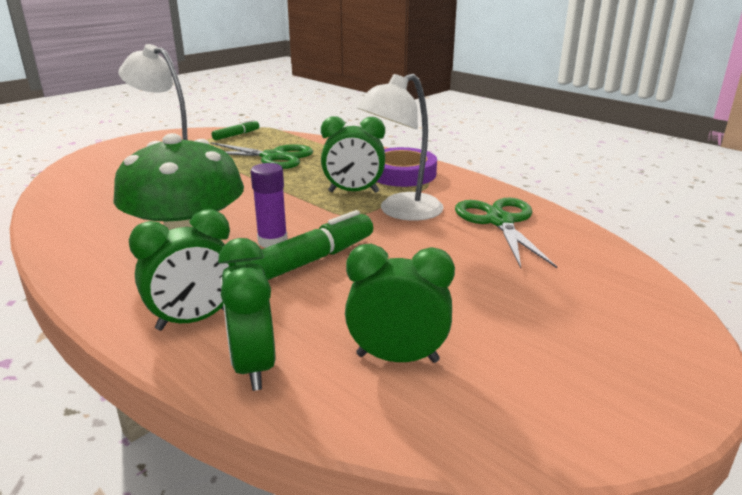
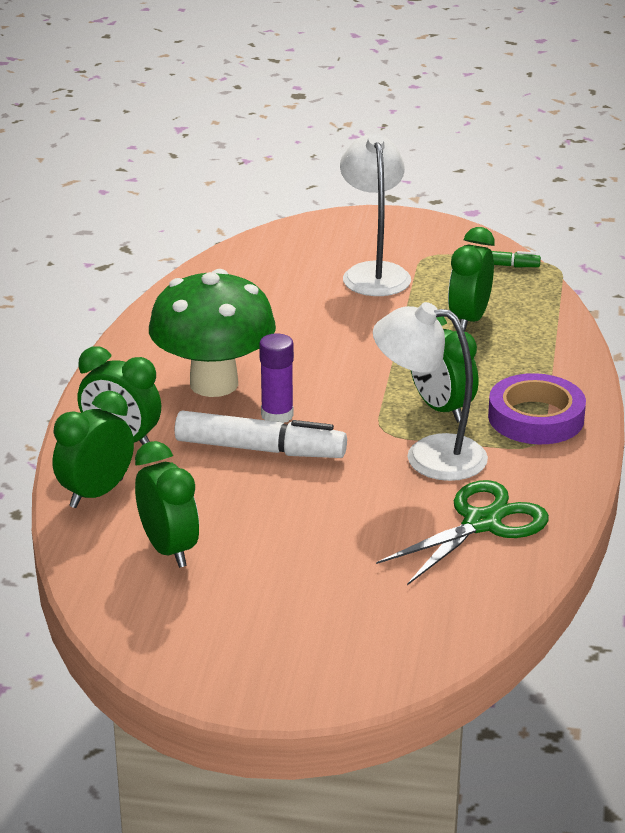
camera: 55 degrees right, 5 degrees up
(273, 157) = (469, 320): green scissors -> green clock
(306, 263) = (260, 449): green marker -> white marker

